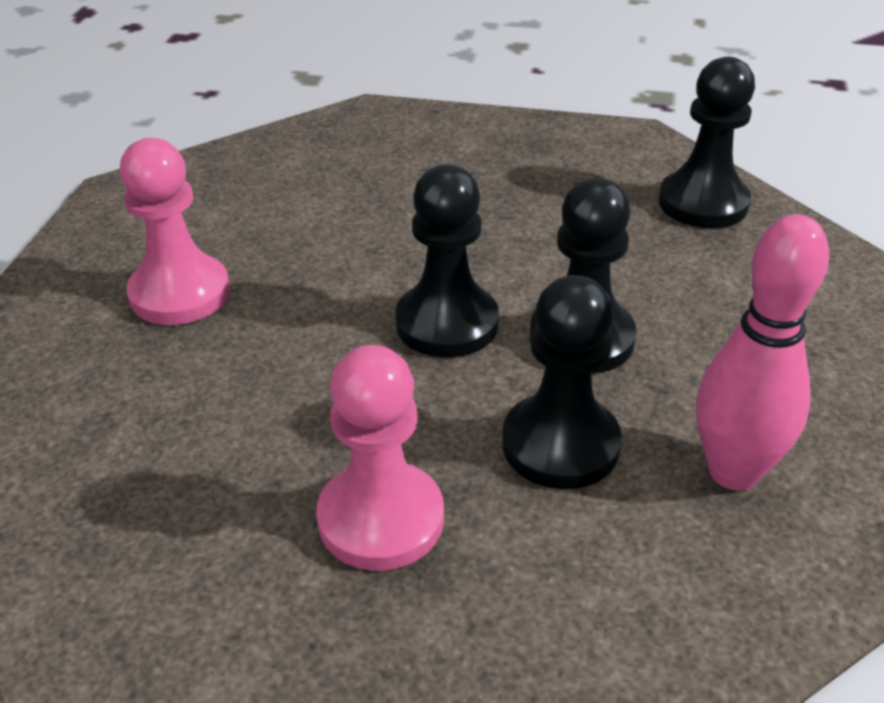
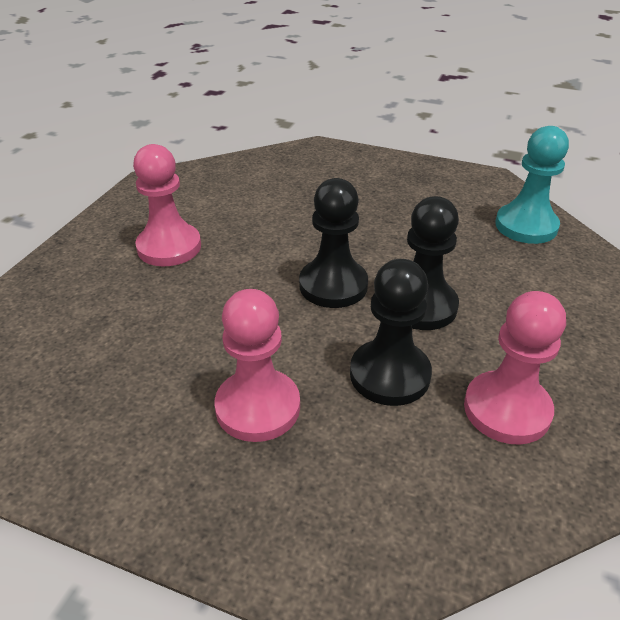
camera: 10 degrees right, 0 degrees up
(703, 203) = (526, 226): black pawn -> turquoise pawn
(733, 472) = (507, 409): pink bowling pin -> pink pawn

